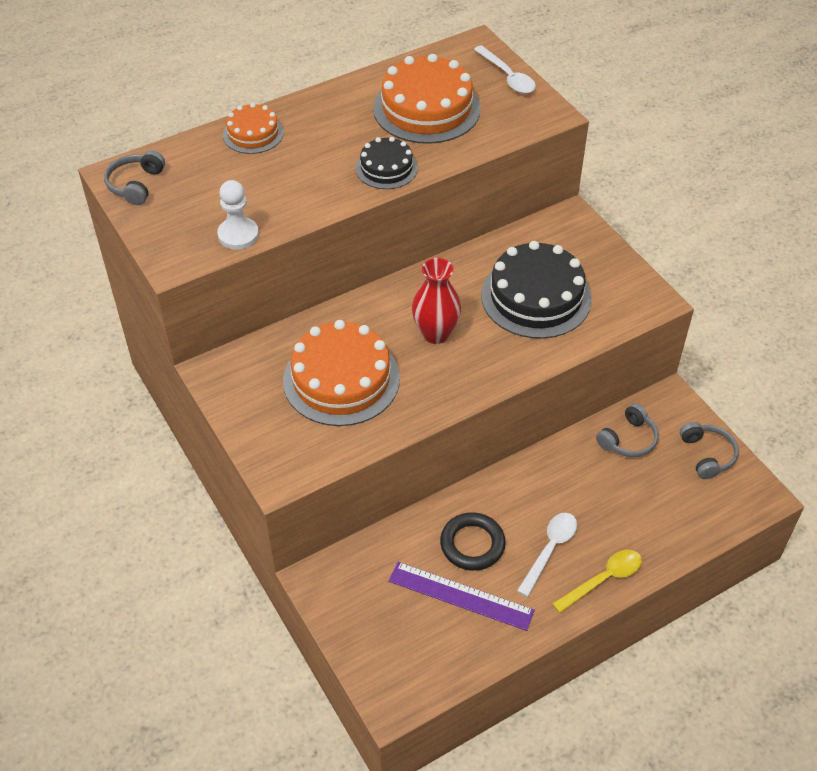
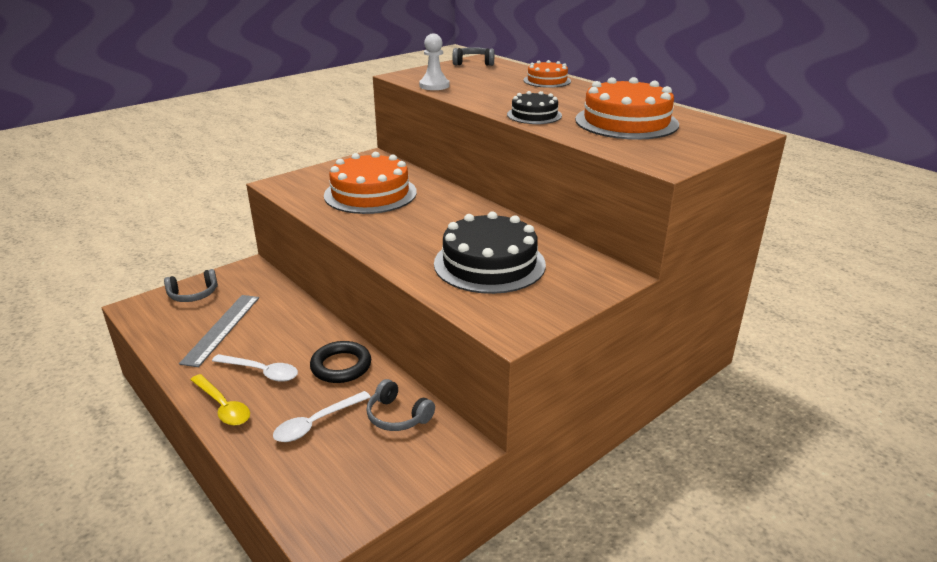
camera: 80 degrees right, 20 degrees down
(435, 333) = (427, 223): red vase -> none
(461, 596) = (222, 329): purple ruler -> grey ruler
(472, 544) = (272, 330): black ring -> black ring (341, 366)
(507, 76) = (709, 146): white spoon -> white spoon (316, 423)
(707, 455) = (383, 481): grey headphones -> grey headphones (193, 294)

